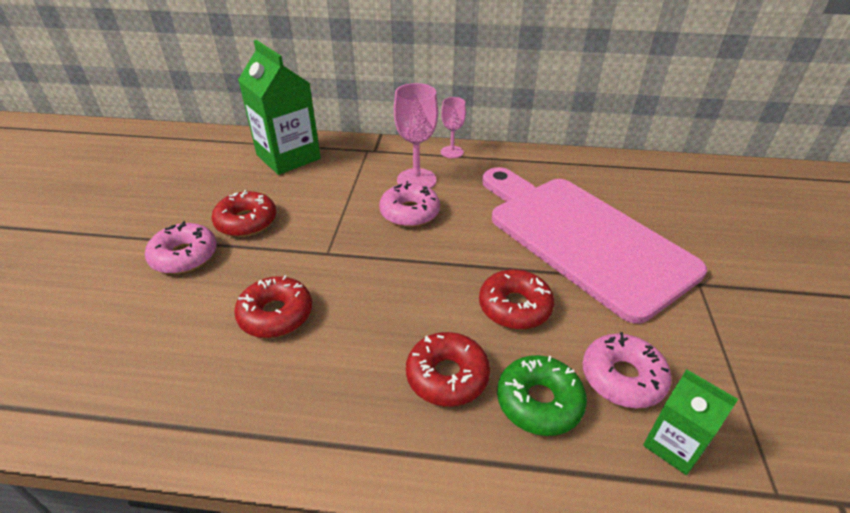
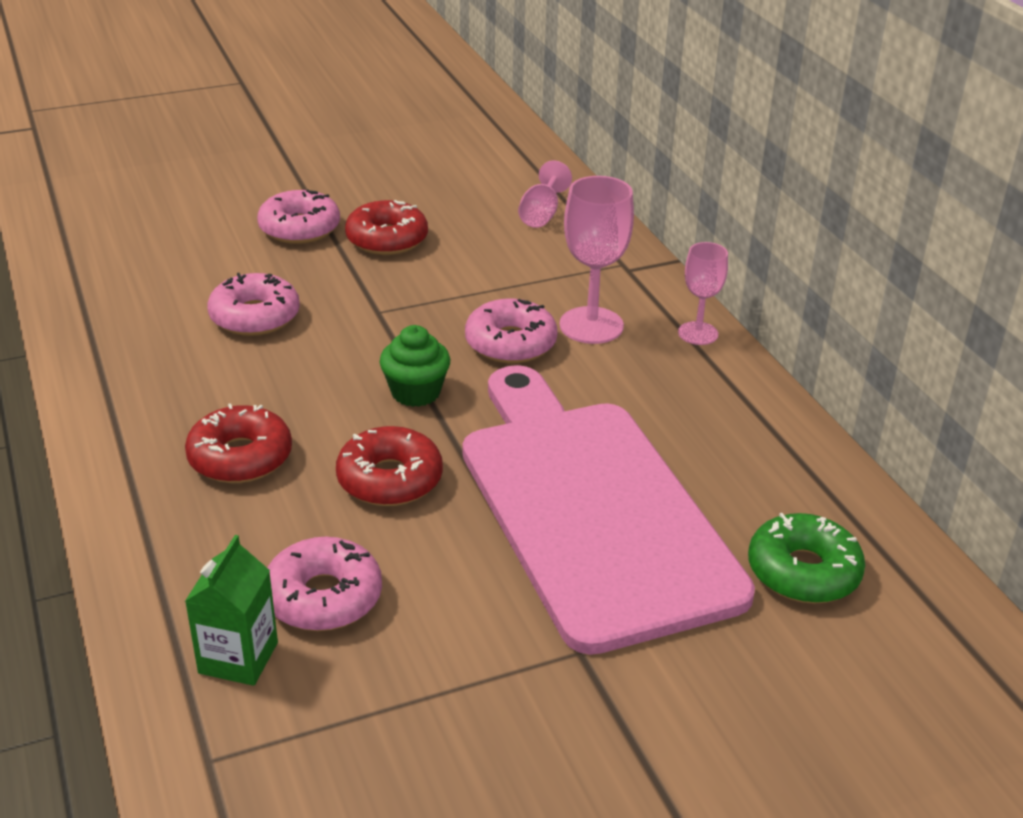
camera: 60 degrees right, 5 degrees down
(276, 315) = (255, 317): red donut -> pink donut
(288, 157) = (541, 214): green carton -> pink goblet
(430, 266) = (415, 392): none -> green cupcake
(539, 402) = (242, 535): green donut -> green donut (803, 571)
(582, 238) = (590, 509): pink cutting board -> pink cutting board turned 45 degrees counterclockwise

